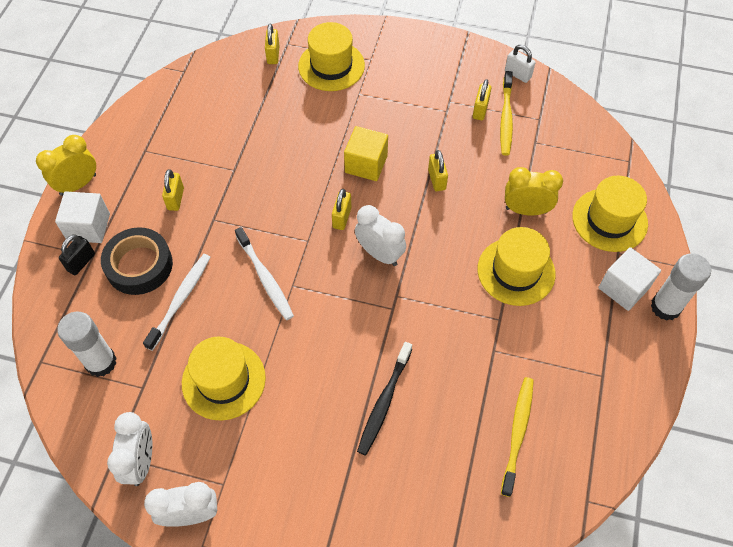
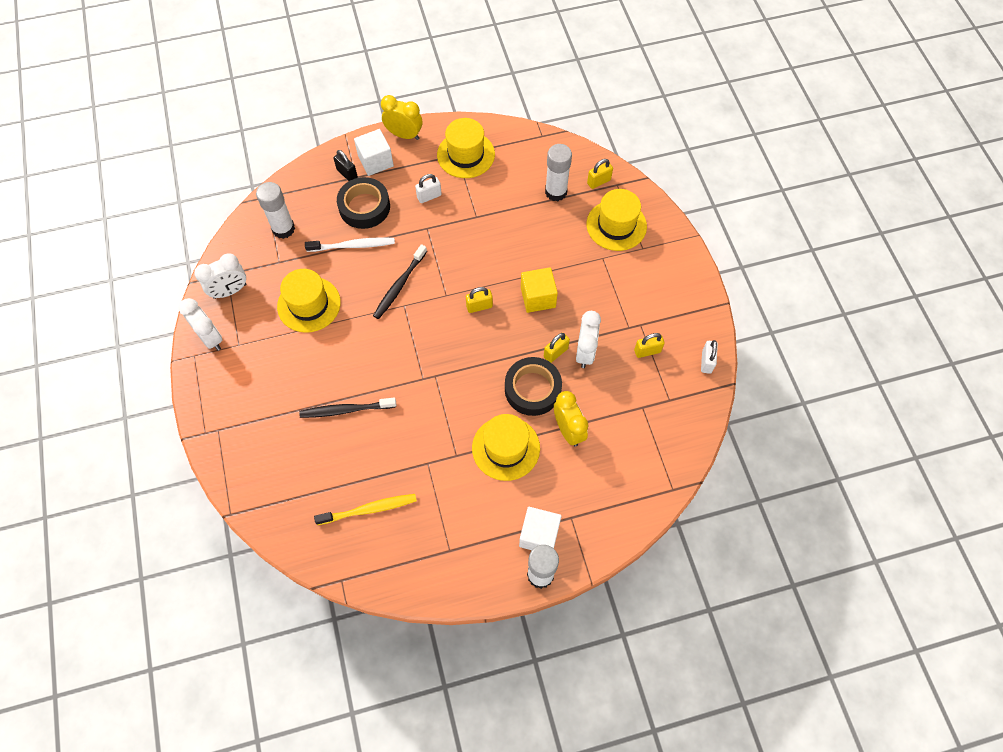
camera: 60 degrees right, 5 degrees up
(81, 262) = (347, 174): black padlock -> black padlock turned 45 degrees clockwise
(176, 199) = (429, 196): yellow padlock -> white padlock
(258, 92) = (556, 192): none -> white glue stick
(265, 278) = (399, 285): white toothbrush -> black toothbrush
(380, 254) = (463, 347): white clock -> white clock (585, 352)
(465, 218) = (532, 389): none -> black tape
(506, 118) = (652, 374): yellow toothbrush -> none
(609, 220) = (599, 498): yellow hat -> yellow hat (466, 155)

